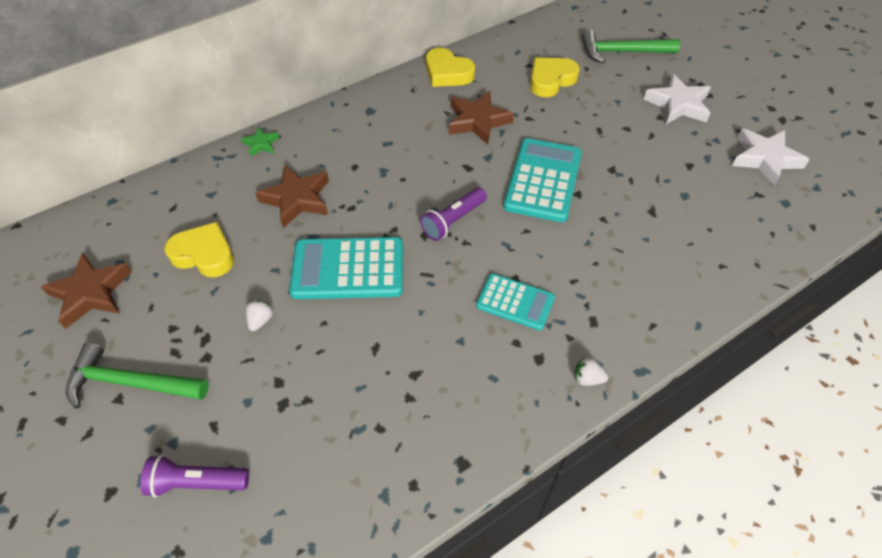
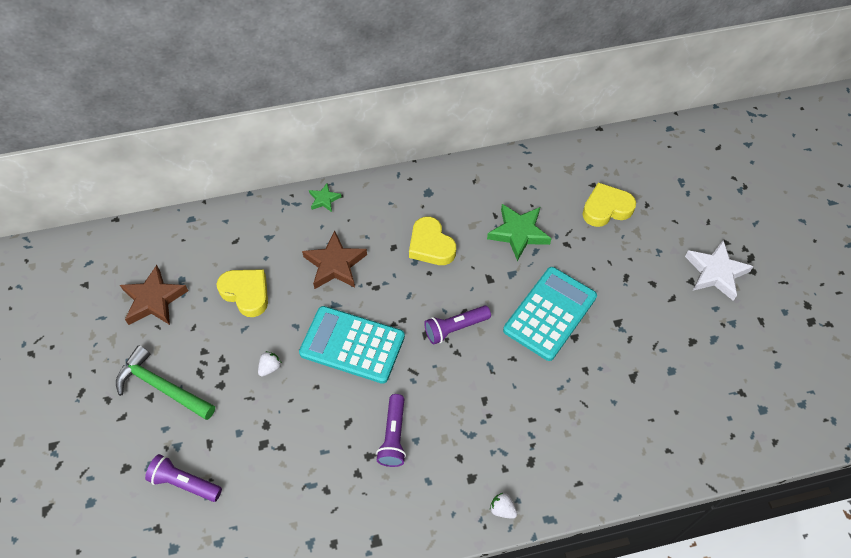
camera: 20 degrees right, 5 degrees up
(433, 344) = (393, 436): none -> purple flashlight
(447, 73) = (513, 172): yellow heart -> yellow heart (431, 245)
(478, 121) = (519, 233): brown star -> green star
(515, 302) = (474, 422): turquoise calculator -> none
(622, 52) = (691, 196): green hammer -> none
(765, 159) = (769, 358): white star -> none

